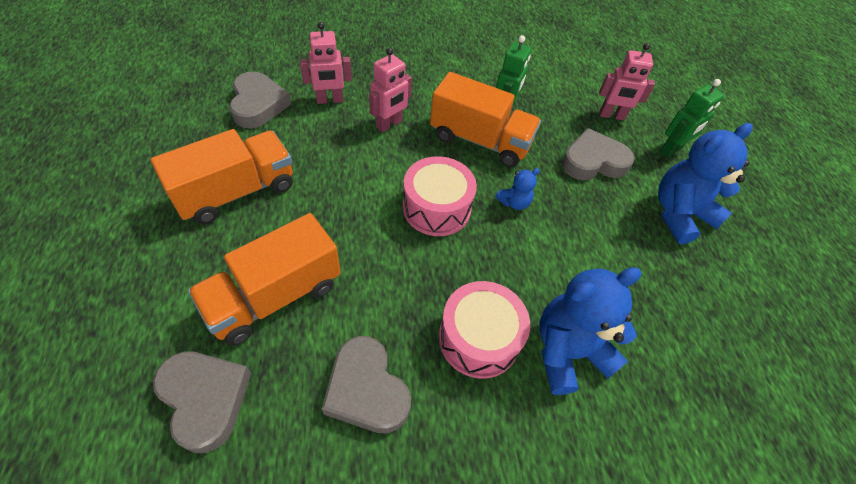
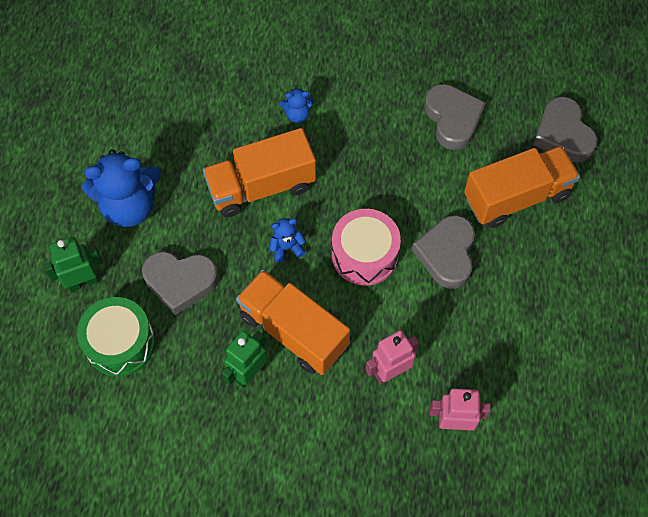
camera: 160 degrees left, 10 degrees up
(237, 192) = (554, 306): orange truck -> orange truck (261, 186)
(258, 105) = (538, 428): grey heart -> grey heart (446, 254)
(479, 338) = (362, 136): pink drum -> none
(568, 351) = (297, 114): blue teddy bear -> blue teddy bear, size x0.47
(611, 116) = (120, 343): pink robot -> green drum

